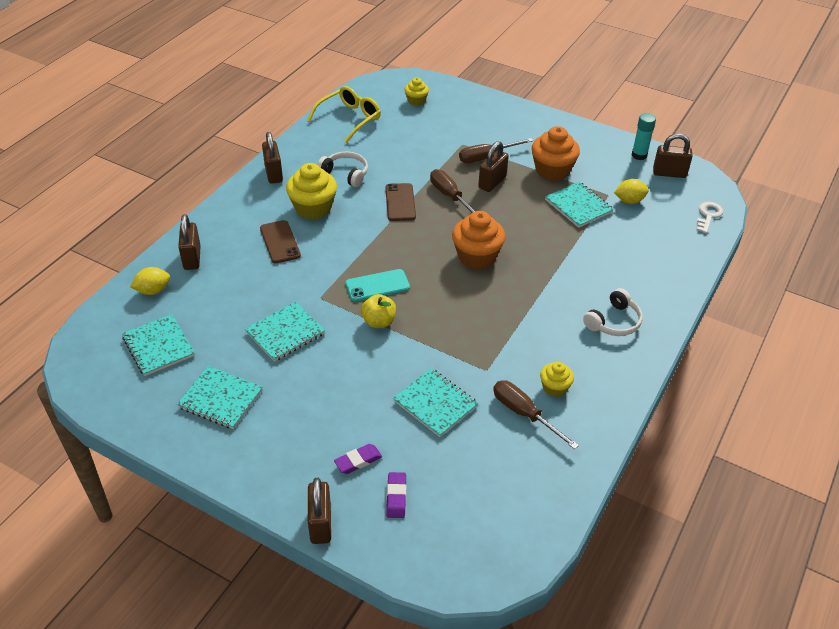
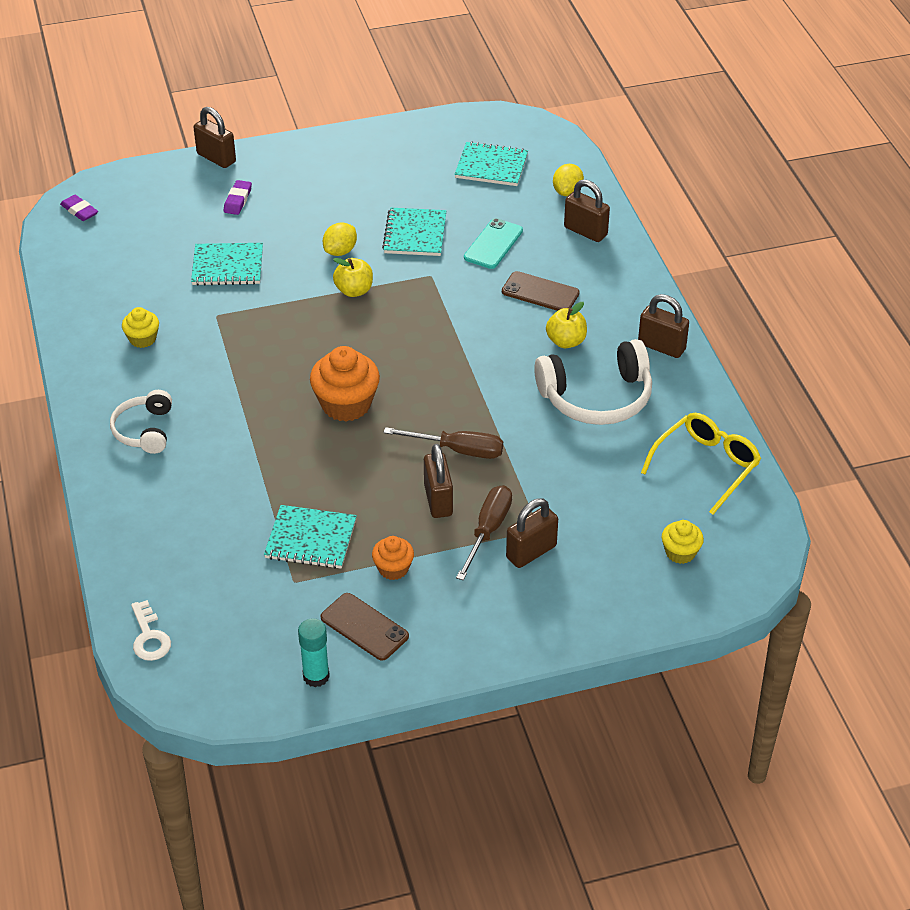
camera: 135 degrees right, 0 degrees up
(220, 399) = (390, 169): turquoise notebook -> none
(313, 208) = (566, 341): yellow cupcake -> yellow apple
(345, 174) = (596, 397): white headphones -> white headphones, size x1.66
(349, 119) = (706, 466): yellow glasses -> yellow glasses turned 135 degrees counterclockwise
(377, 286) = (398, 316): turquoise phone -> turquoise phone (493, 244)
(396, 497) = (183, 199): purple eraser -> purple eraser (79, 211)
(400, 202) = (496, 407): brown phone -> brown phone (364, 627)
(524, 414) = (147, 304): brown screwdriver -> none
(552, 170) = (393, 568): orange cupcake -> orange cupcake, size x0.56
(629, 201) = (261, 590): yellow lemon -> yellow lemon (340, 251)
(669, 173) = (251, 673): brown padlock -> brown padlock (531, 552)

